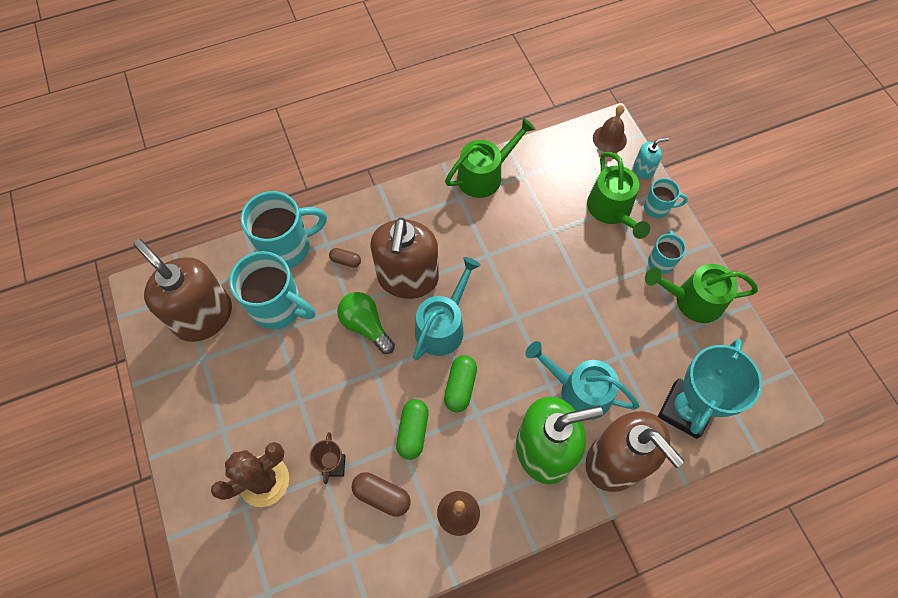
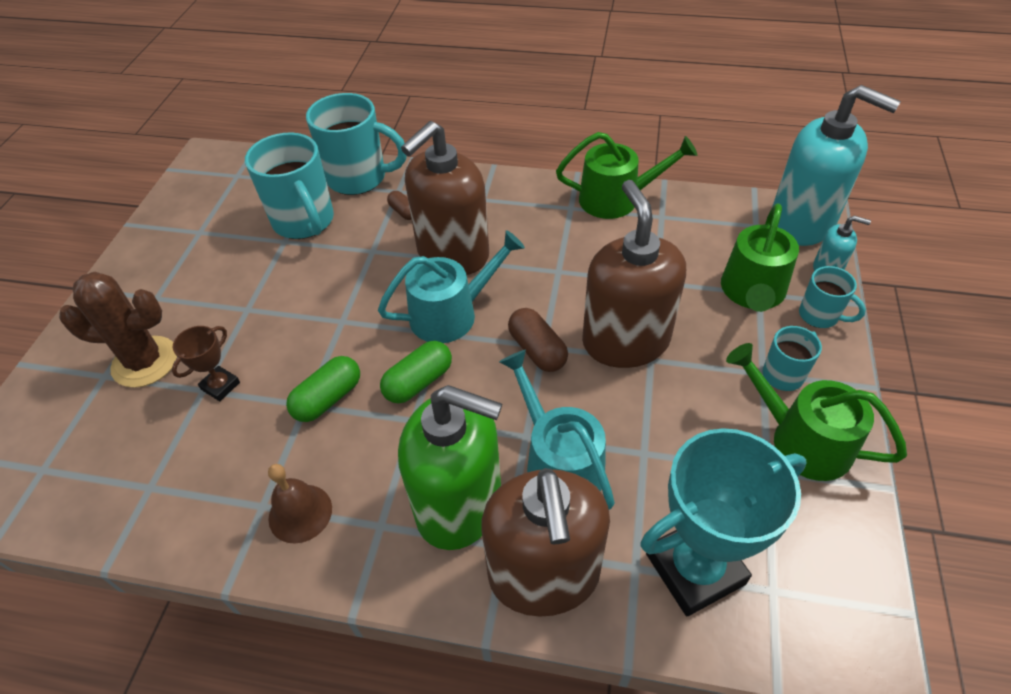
camera: 35 degrees right, 15 degrees down
(203, 316) = (234, 199): brown soap dispenser -> brown soap dispenser (625, 341)
(366, 326) = (371, 275): green light bulb -> none
(382, 496) = (238, 444): brown capsule -> brown capsule (537, 350)
(609, 139) = (801, 223): brown bell -> turquoise soap dispenser

